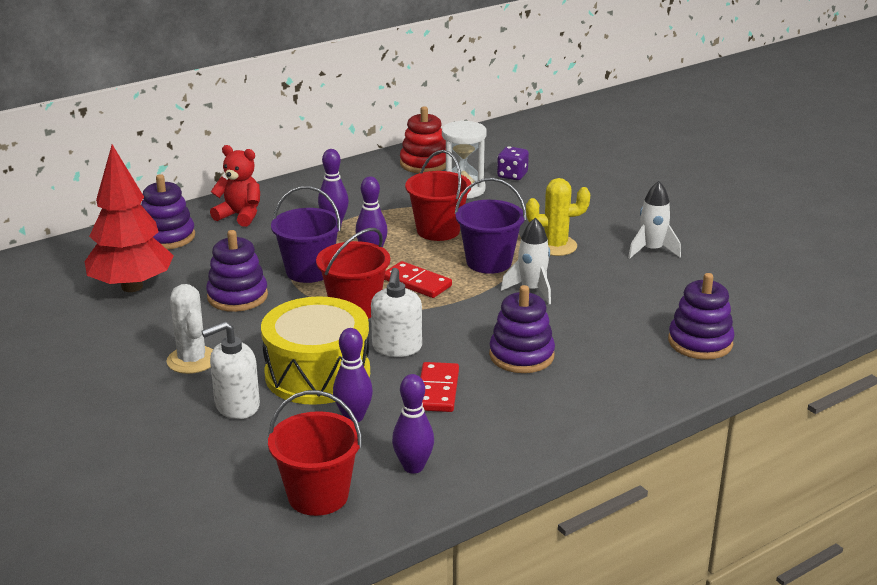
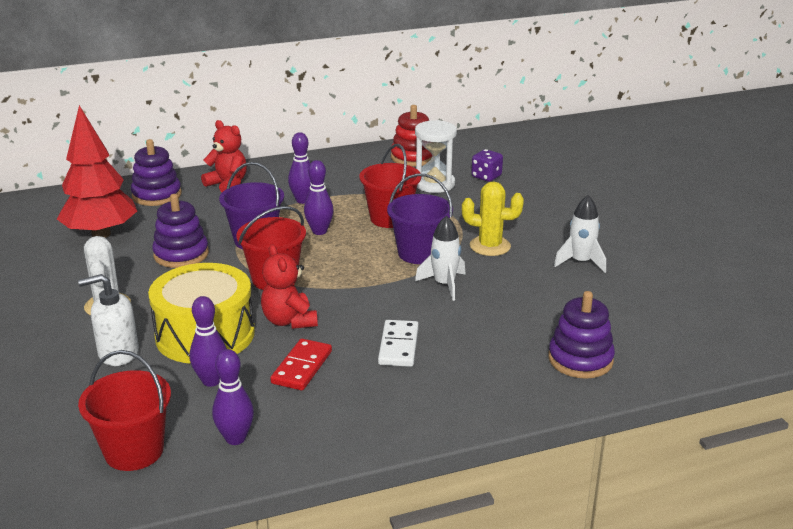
camera: 15 degrees right, 0 degrees up
(397, 347) = (289, 321): white soap dispenser -> red teddy bear
(417, 283) = (343, 263): red domino -> none
(521, 355) = (399, 346): purple stacking toy -> white domino

